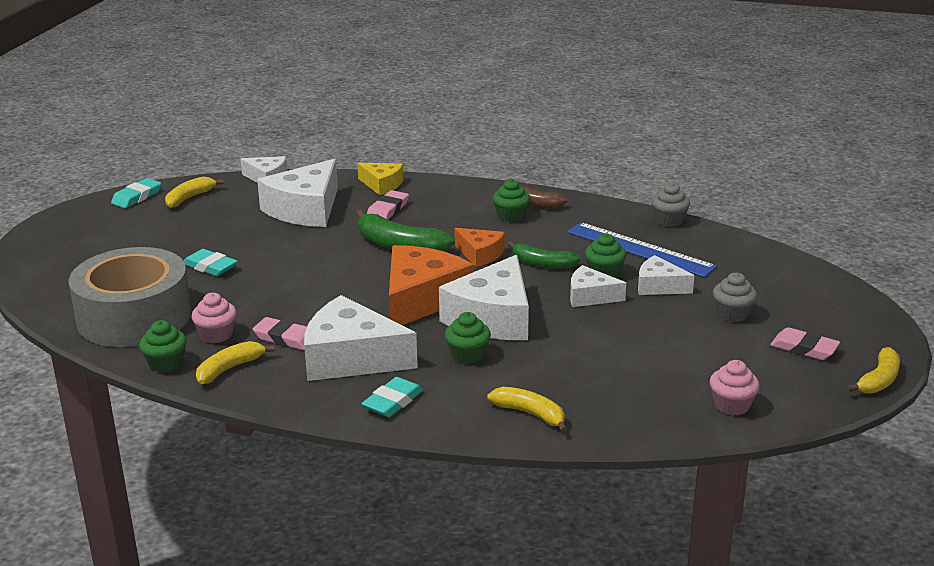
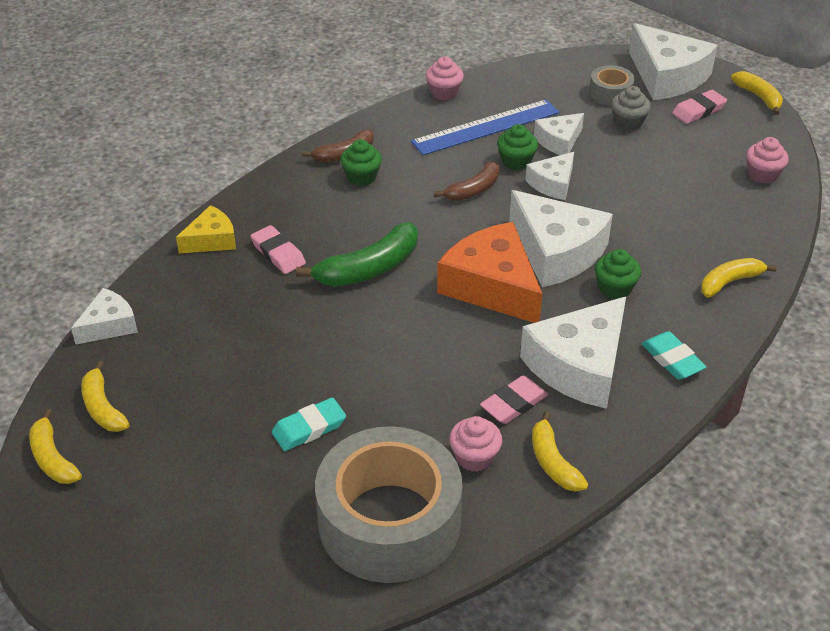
camera: 65 degrees left, 15 degrees up
(137, 197) = (53, 458): turquoise eraser -> yellow banana
(166, 363) = (514, 513): green cupcake -> none
(305, 209) = (223, 314): white cheese -> white cheese (667, 76)
(480, 254) = (427, 221): orange cheese -> none
(542, 263) = (473, 190): green banana -> brown banana
(669, 220) = (444, 92): grey cupcake -> pink cupcake
(771, 295) = (610, 93): none -> grey tape

